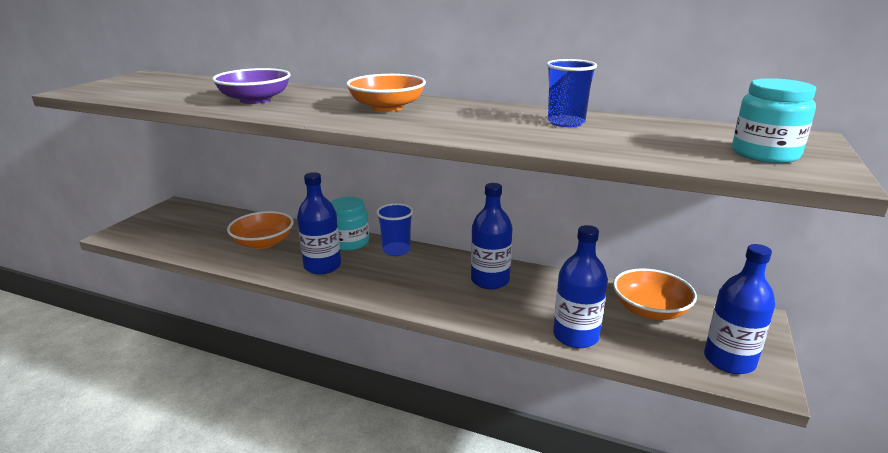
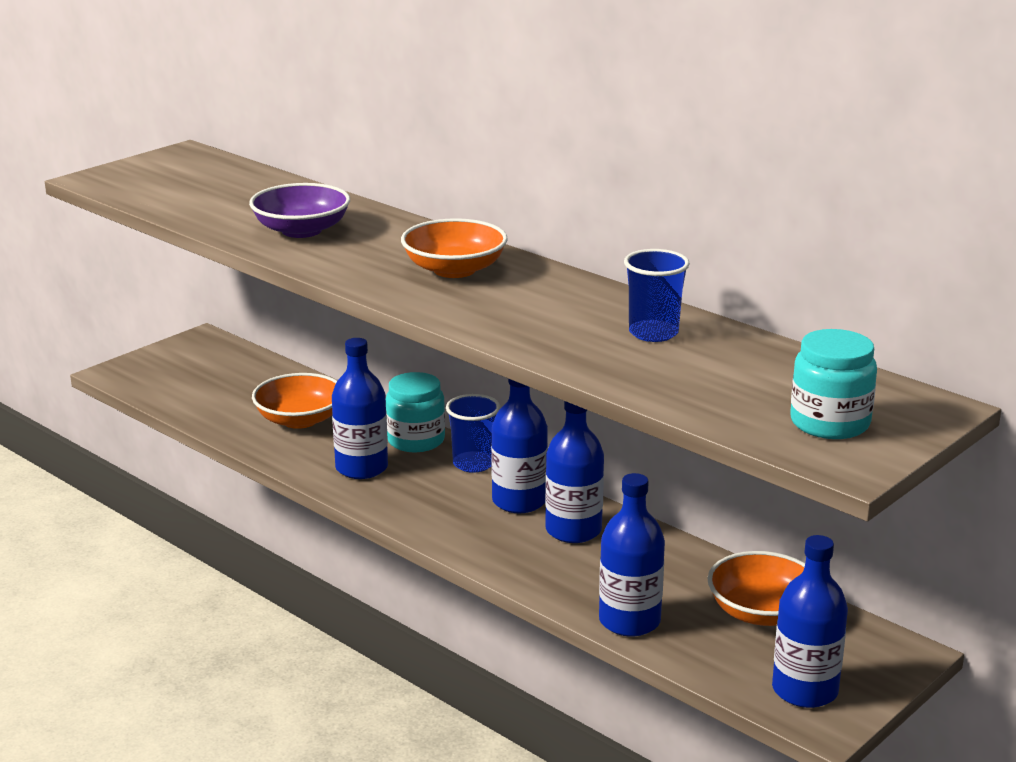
camera: 20 degrees right, 0 degrees up
(442, 268) = (519, 501): none -> blue bottle

